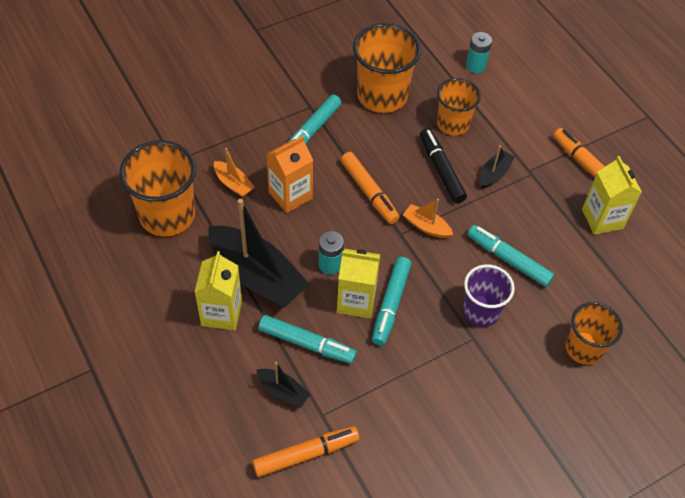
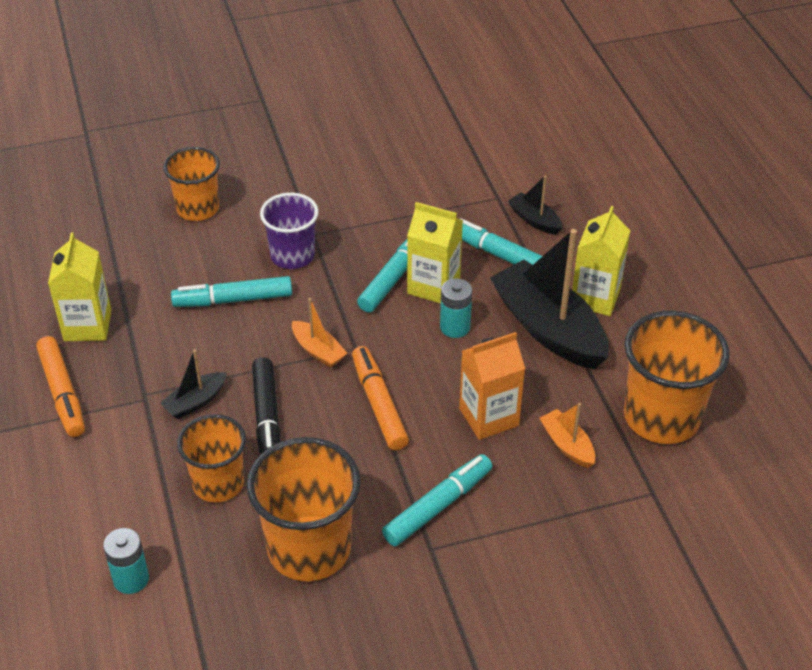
camera: 165 degrees left, 10 degrees down
(306, 454) = (520, 172): orange marker -> none
(508, 259) = (233, 300): turquoise marker -> turquoise marker turned 120 degrees clockwise

